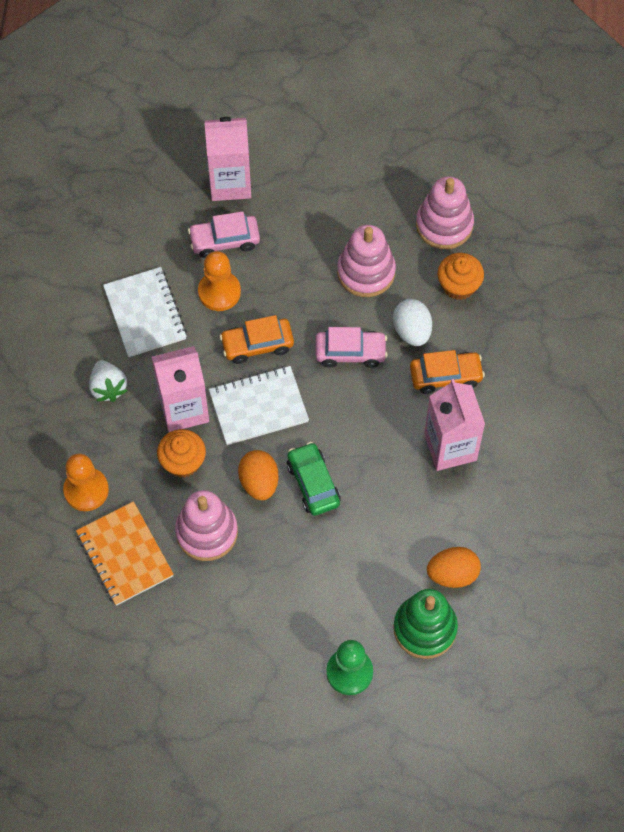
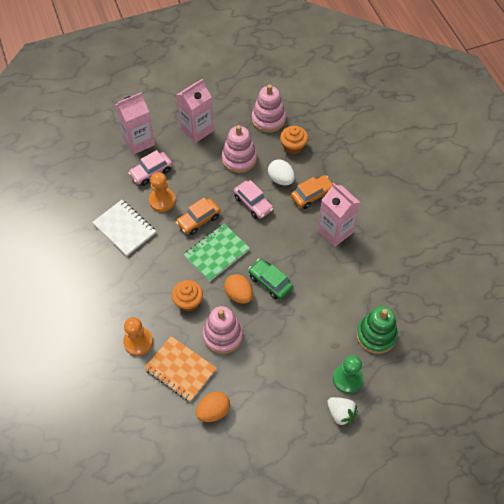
camera: 25 degrees left, 5 degrees down
(108, 387) = (123, 278): white strawberry -> white strawberry (341, 413)
(184, 409) = (174, 272): pink carton -> pink carton (197, 130)
(258, 407) = (216, 253): white notebook -> green notebook
(350, 352) = (253, 203): pink car -> pink car turned 75 degrees clockwise
(452, 574) = (374, 298): orange egg -> orange egg (213, 411)

